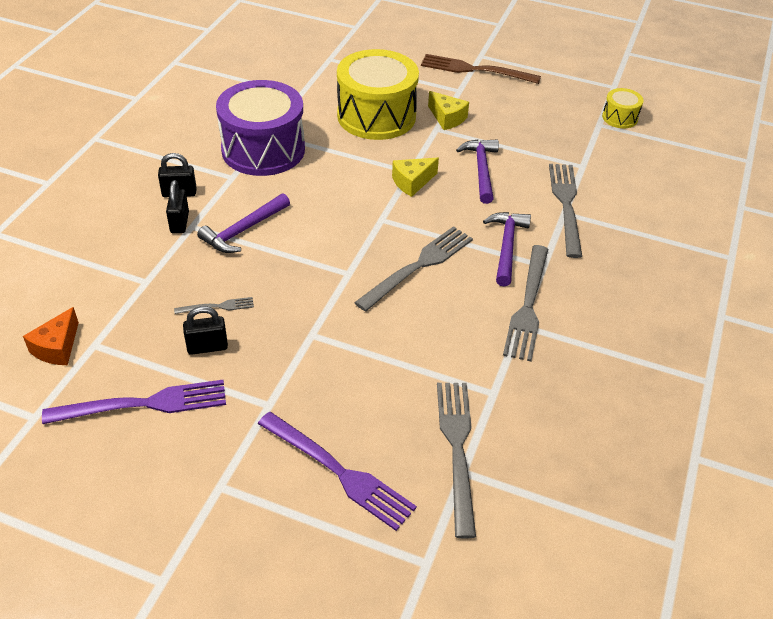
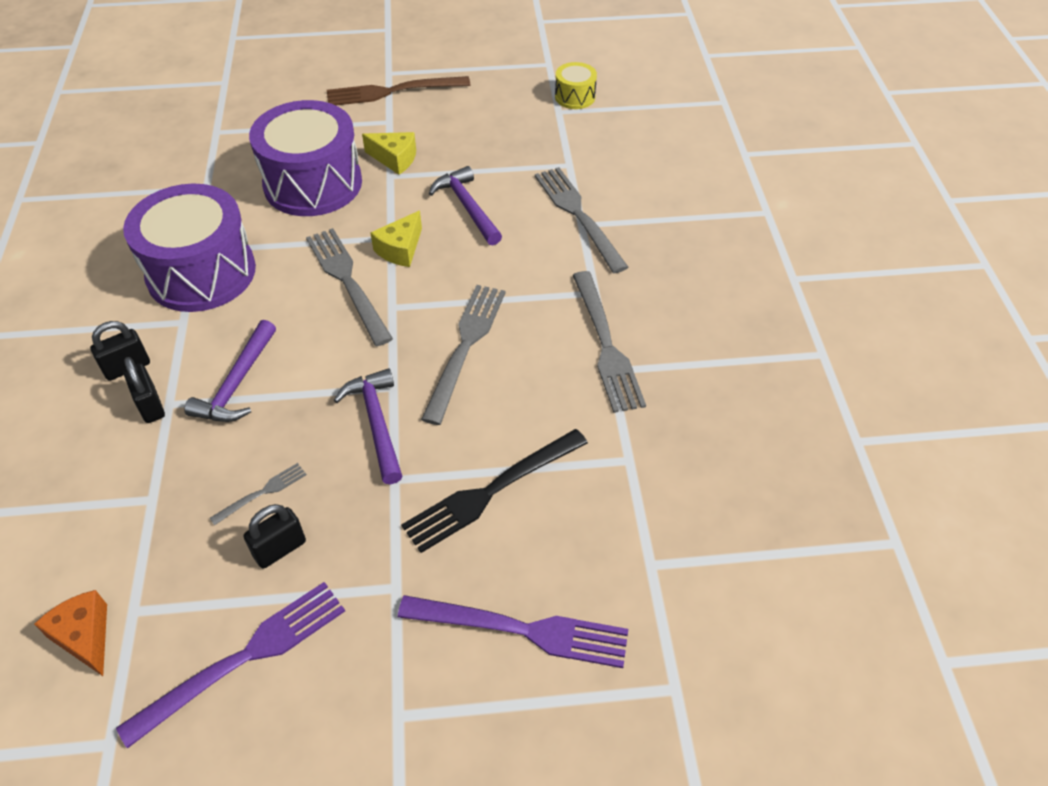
camera: 25 degrees left, 5 degrees up
(57, 347) = (85, 637): orange cheese -> orange cheese turned 150 degrees clockwise
(374, 371) = (490, 492): none -> black fork
(376, 116) = (313, 184): yellow drum -> purple drum
(457, 448) = (629, 540): grey fork -> grey fork (346, 281)
(506, 246) = (545, 286): purple hammer -> purple hammer (376, 423)

